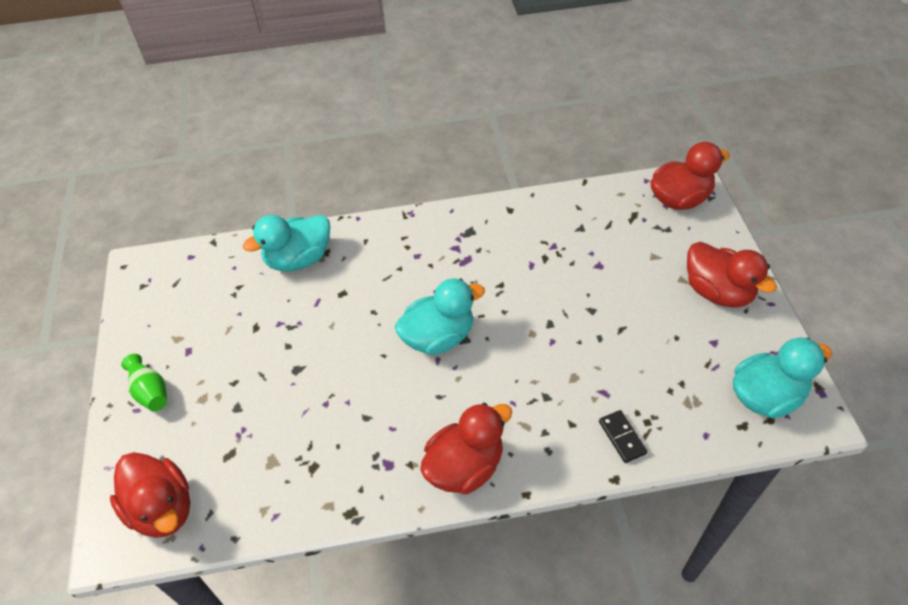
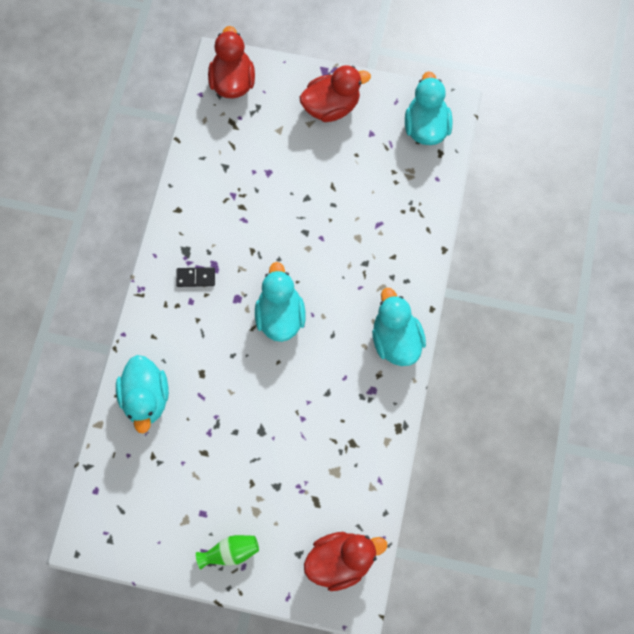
camera: 70 degrees left, 20 degrees up
(465, 466) = (395, 340): red duck -> turquoise duck
(622, 437) = (417, 230): black domino -> black domino (196, 277)

